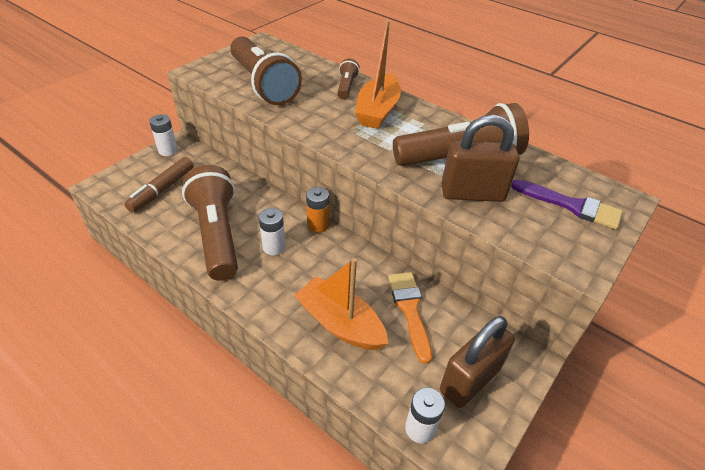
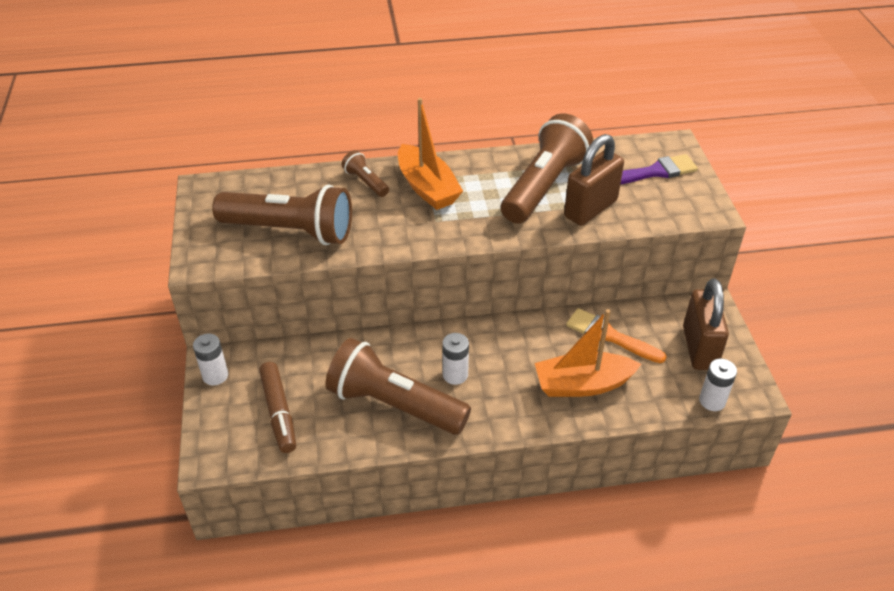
camera: 45 degrees left, 0 degrees up
(318, 225) = (460, 330): orange battery -> none

